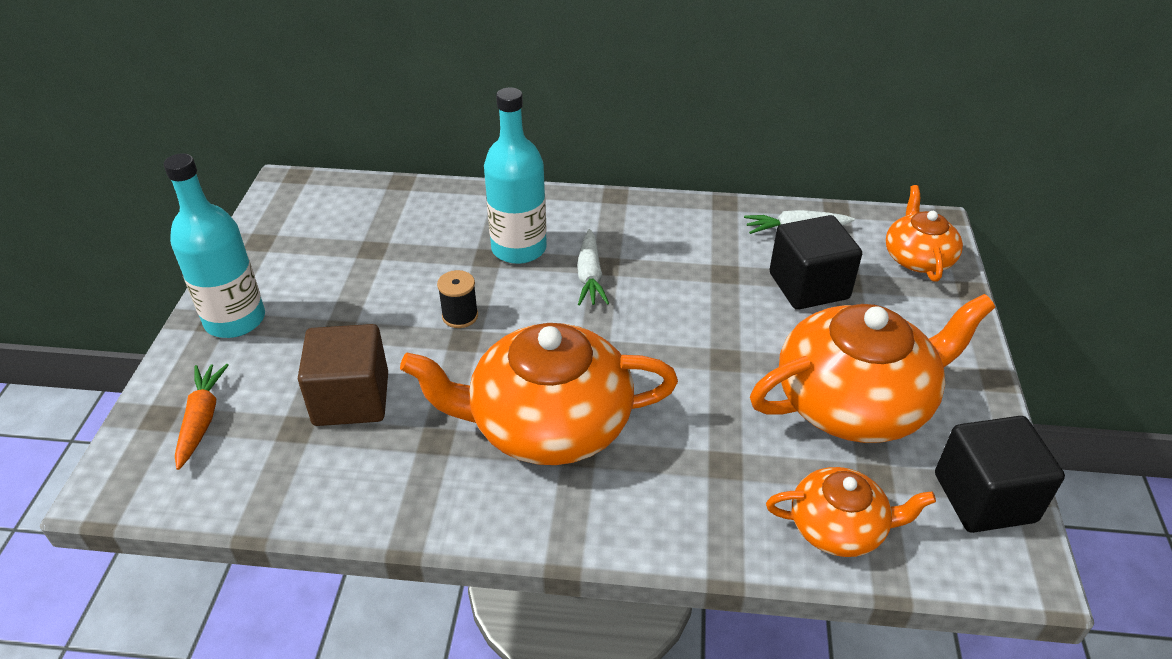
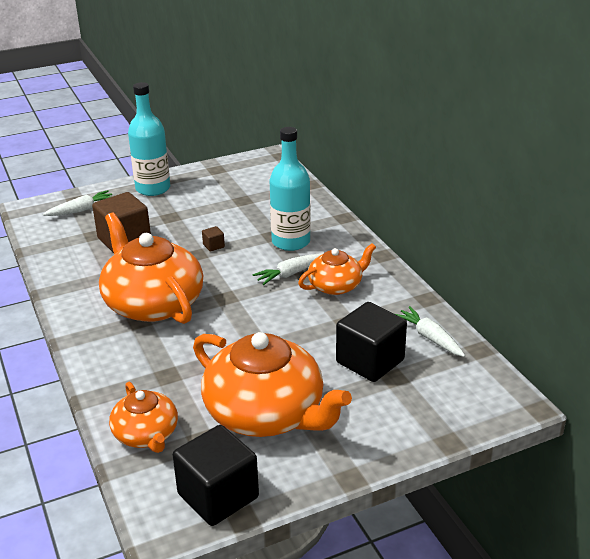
camera: 60 degrees right, 10 degrees down
(201, 420) = (81, 210): orange carrot -> white carrot
(460, 316) = (213, 246): black spool -> brown cube
(917, 258) = (461, 405): orange teapot -> orange teapot (336, 285)

